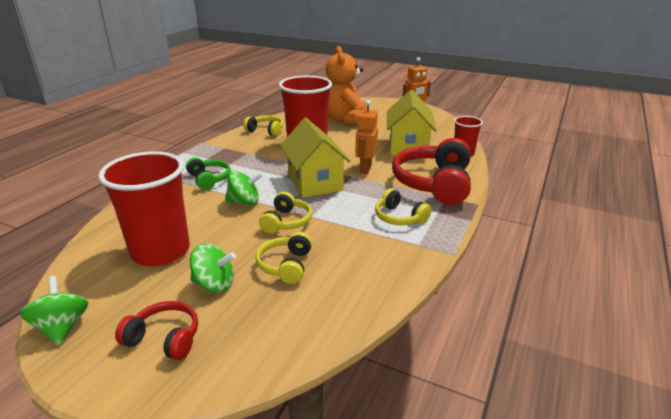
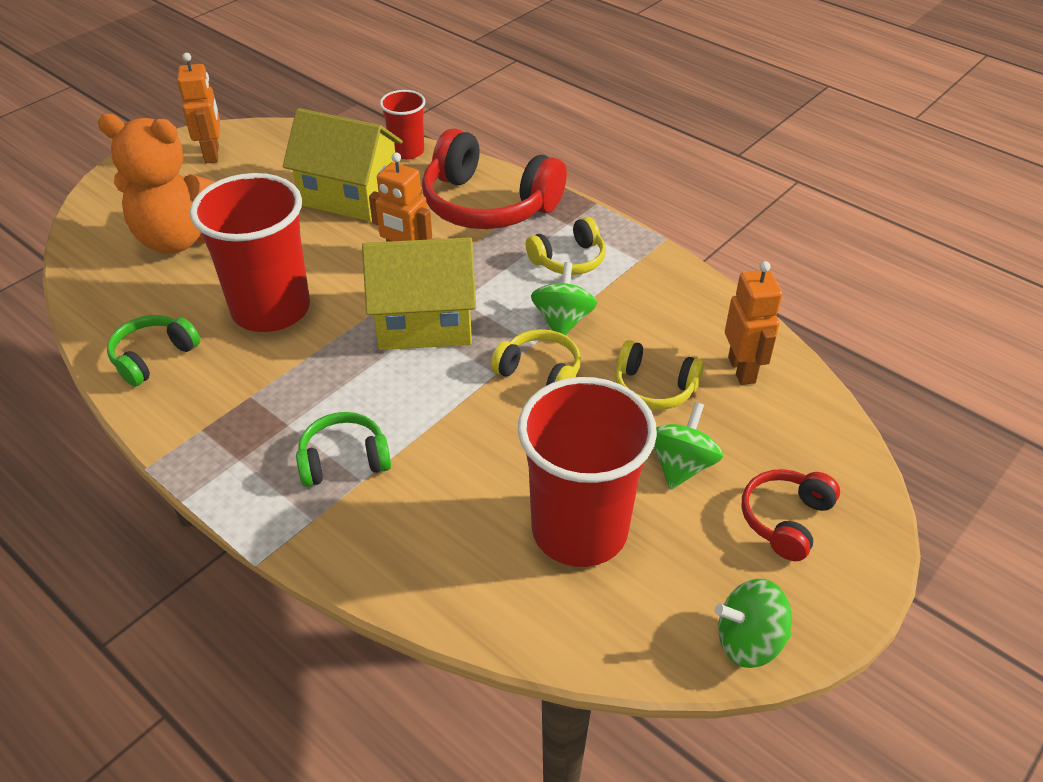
camera: 75 degrees left, 15 degrees up
(244, 202) = (456, 416): green spinning top -> green spinning top (563, 321)
(266, 131) = (153, 357): yellow headphones -> green headphones
(318, 305) = (742, 370): none -> orange robot

